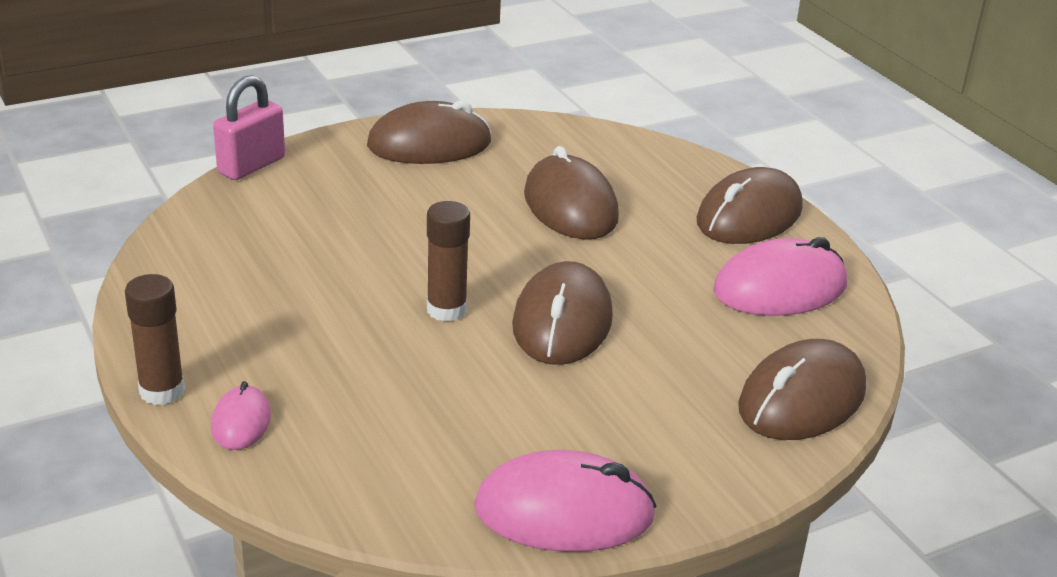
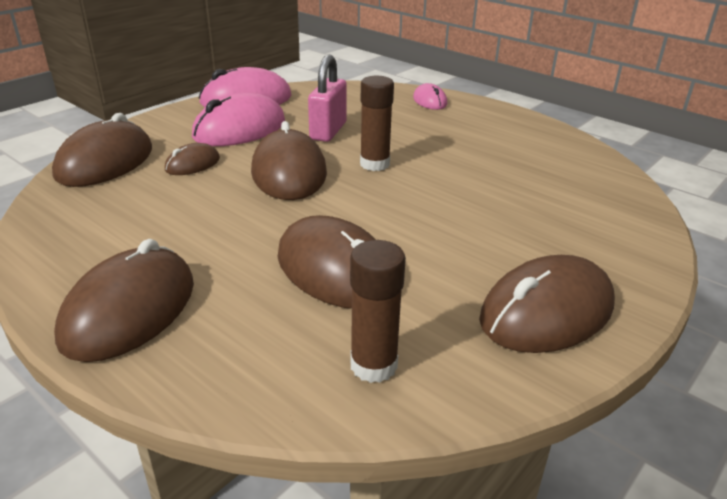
camera: 160 degrees right, 0 degrees up
(162, 391) = (483, 104): brown glue stick -> brown glue stick (373, 365)
(251, 166) = (660, 236): pink padlock -> pink padlock (328, 131)
(682, 366) = (192, 164): none -> brown mouse
(780, 288) = (106, 234): pink mouse -> pink mouse (239, 129)

